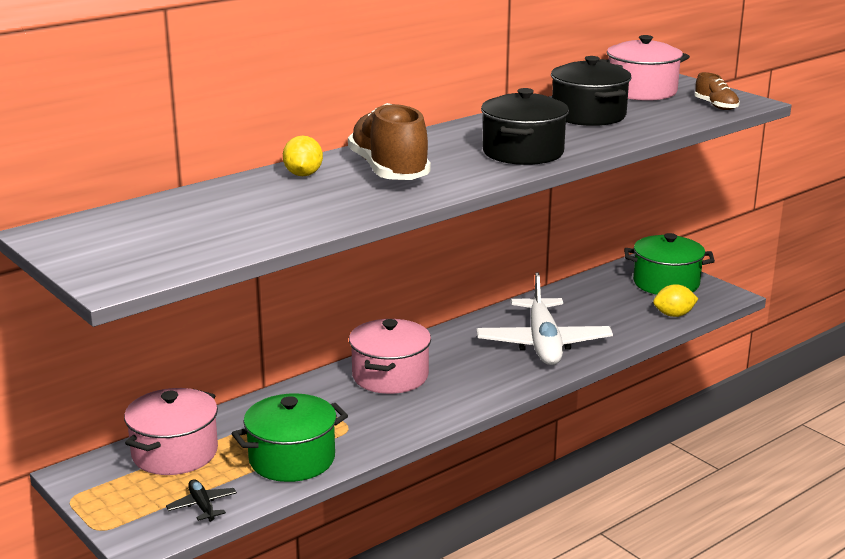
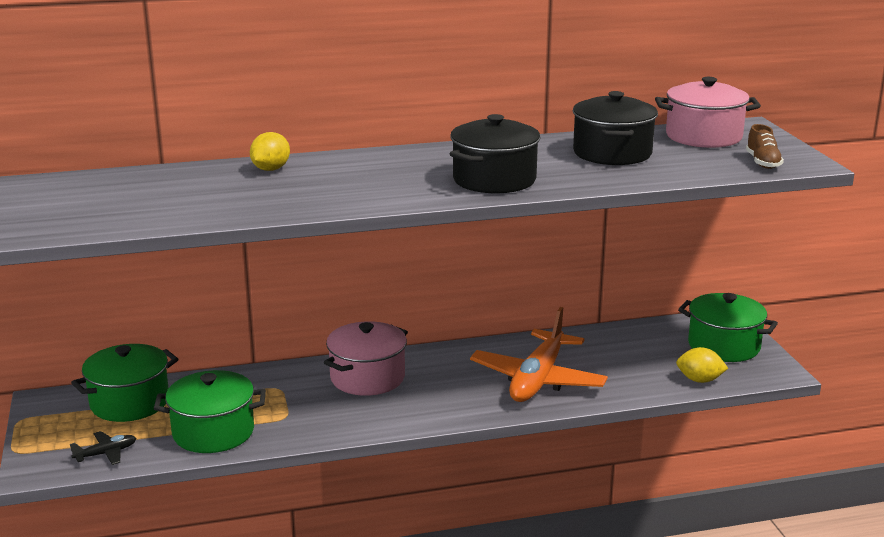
camera: 25 degrees right, 0 degrees up
(175, 453) = (130, 402): pink pot -> green pot
(202, 506) = (106, 453): black plane -> black plane turned 60 degrees clockwise
(389, 171) = (347, 178): brown shoe -> none
(543, 343) = (538, 379): white plane -> orange plane

